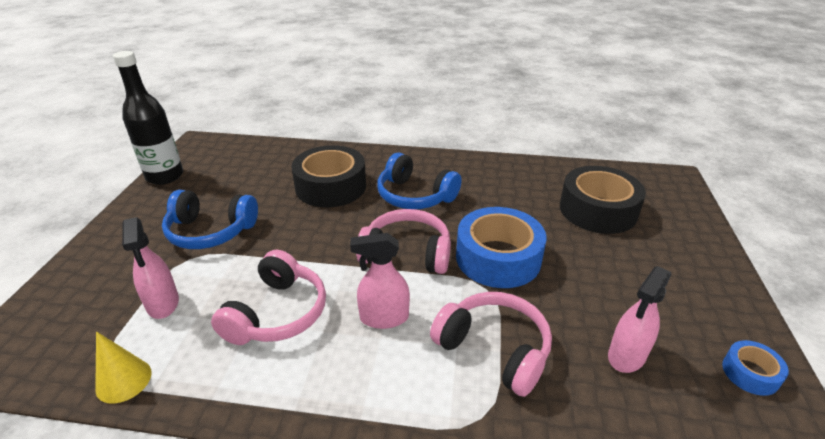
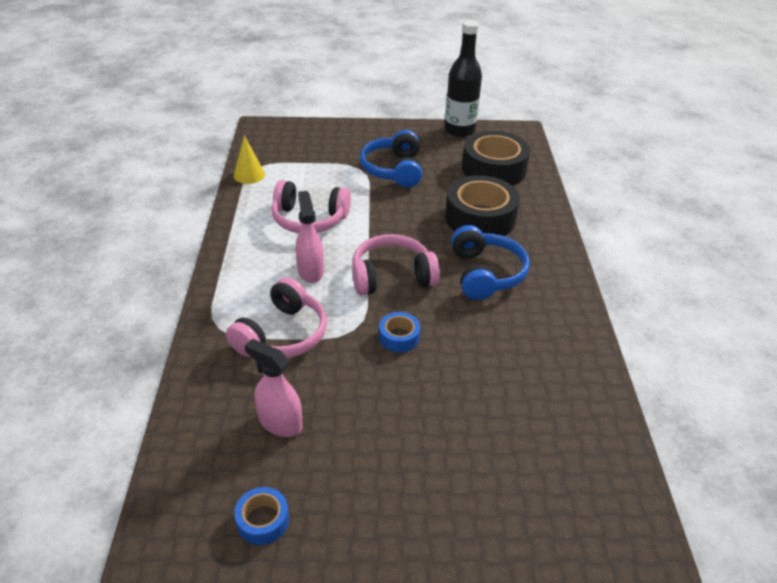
camera: 80 degrees right, 5 degrees up
(163, 303) = (312, 170): pink spray bottle -> none
(407, 253) = (392, 276): pink headphones -> pink headphones turned 105 degrees counterclockwise
(415, 196) = (485, 274): blue headphones -> blue headphones turned 150 degrees clockwise
(498, 258) = (399, 337): blue tape -> blue tape, size x0.47
(598, 210) = (514, 429): black tape -> black tape (494, 169)

